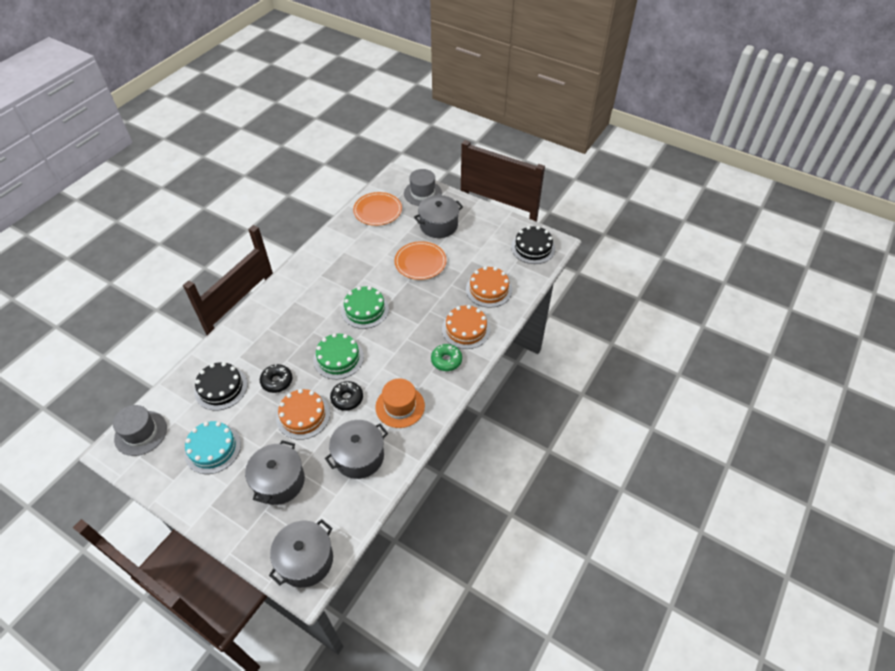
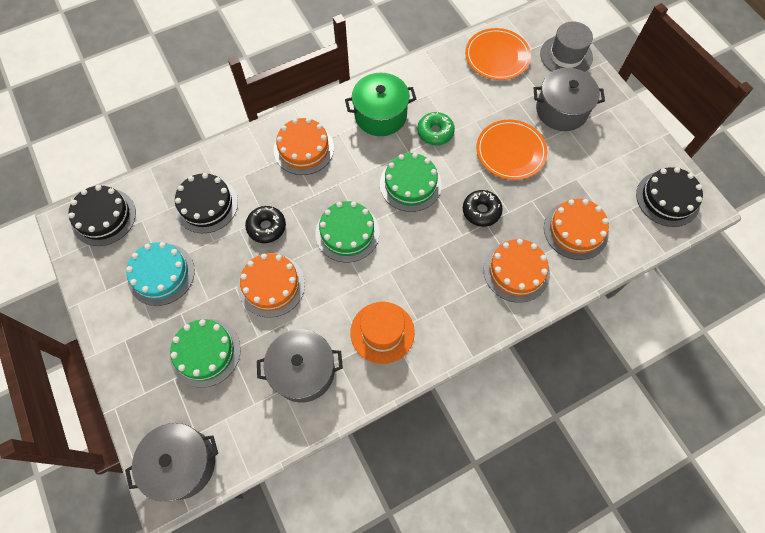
camera: 30 degrees right, 15 degrees up
(141, 433) = (103, 217): grey hat -> black cake
(274, 320) = (304, 149): none -> orange cake
(279, 481) = (205, 352): grey pot -> green cake
(318, 277) = (380, 115): none -> green pot
(347, 398) = (329, 290): black donut -> black donut (481, 211)
(446, 360) = (469, 301): green donut -> green donut (435, 132)

